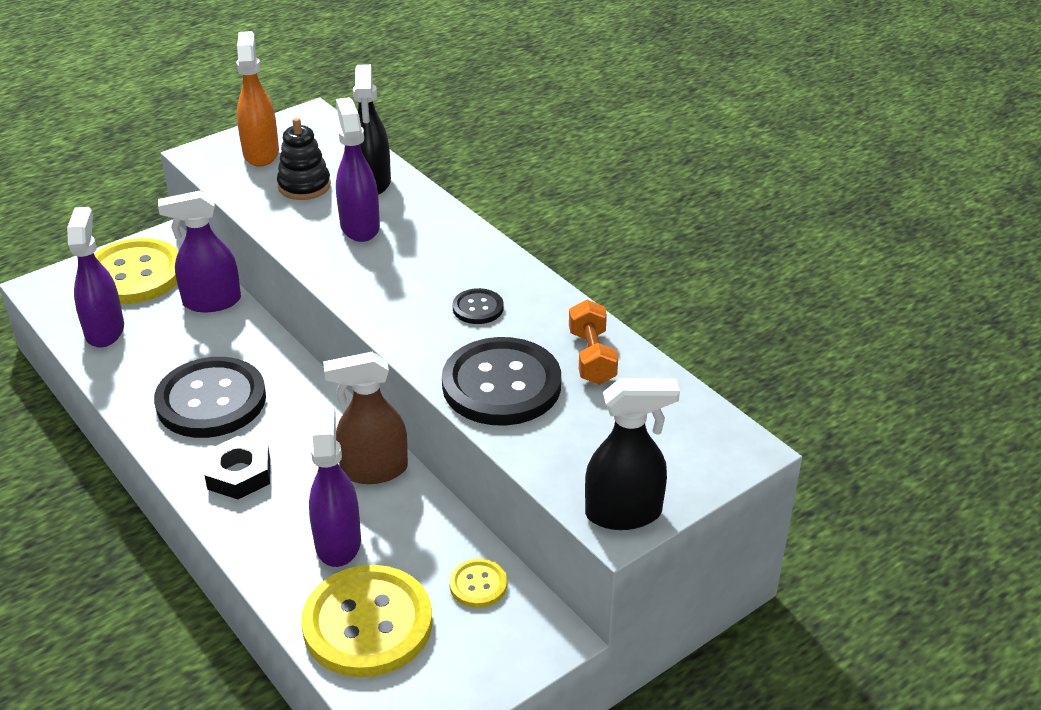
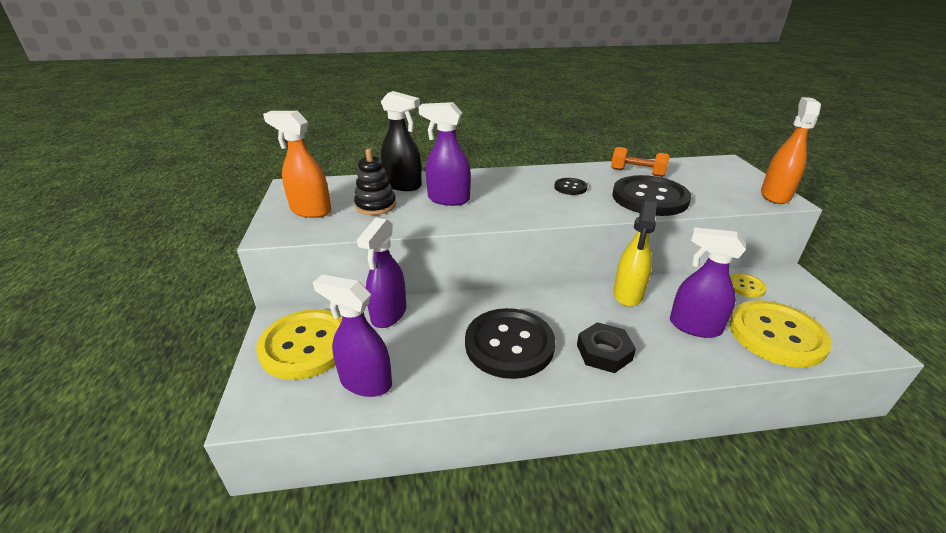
camera: 60 degrees left, 5 degrees down
(373, 470) = (628, 294): brown spray bottle -> yellow spray bottle
(624, 513) = (775, 195): black spray bottle -> orange spray bottle

